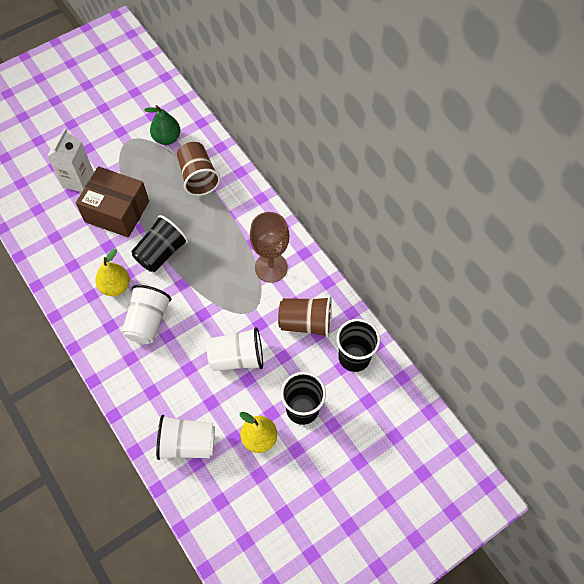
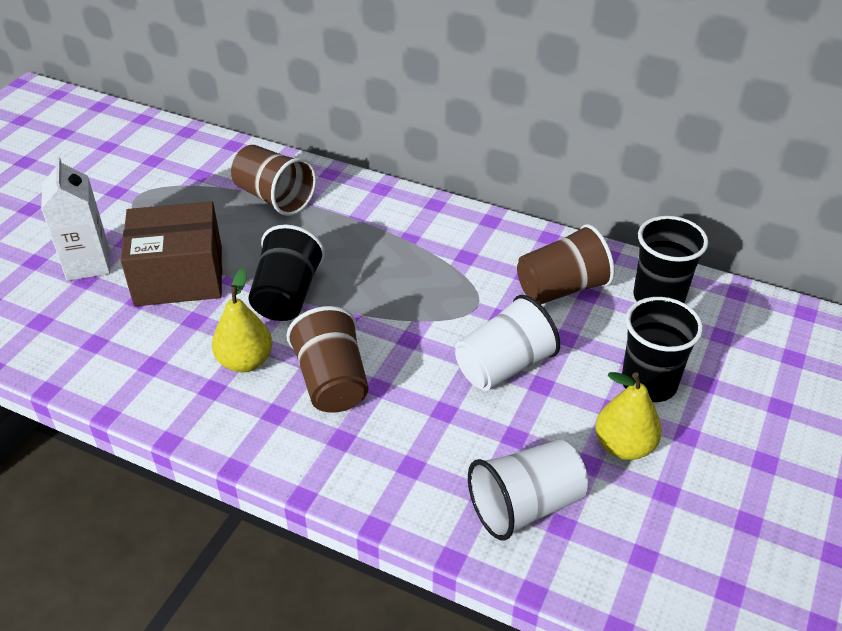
camera: 30 degrees left, 20 degrees down
(148, 321) = (332, 382): white cup -> brown cup
(167, 138) = (195, 175): green pear -> none
(271, 267) = (460, 251): brown goblet -> none

